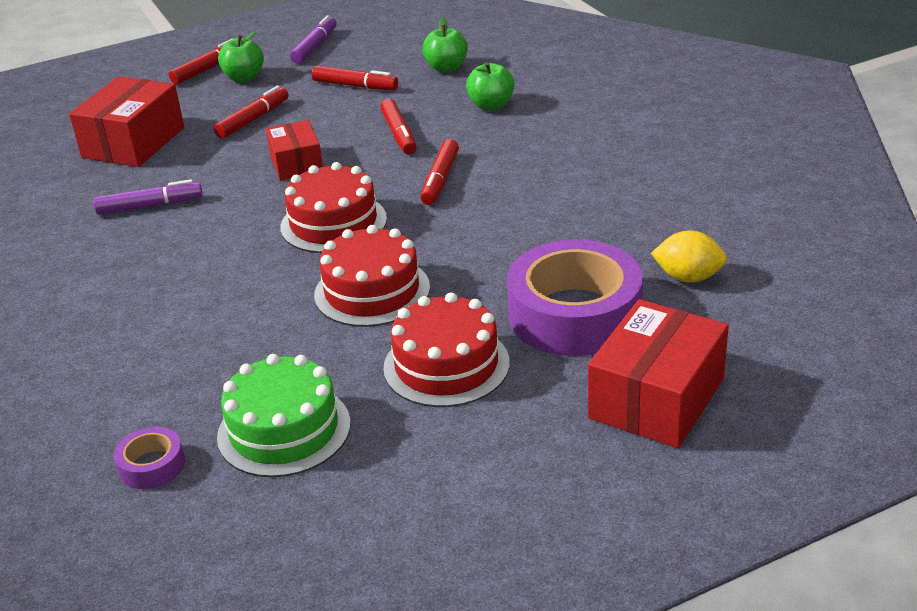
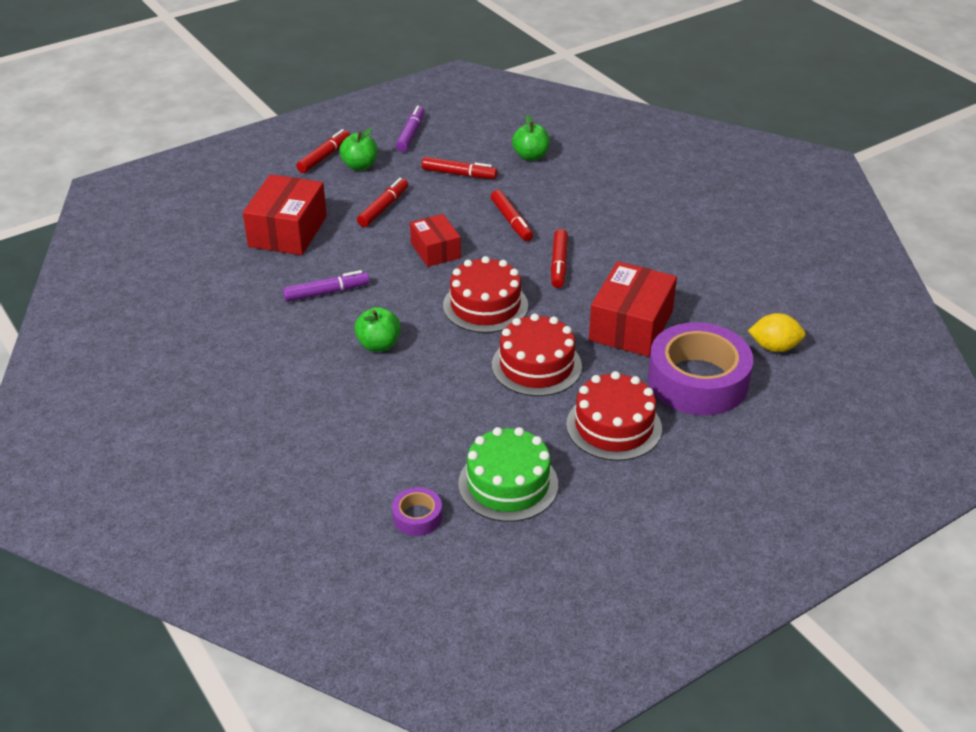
camera: 10 degrees left, 5 degrees up
(491, 105) = (579, 193): green apple -> green apple (378, 345)
(657, 398) = (775, 447): red box -> red box (631, 326)

